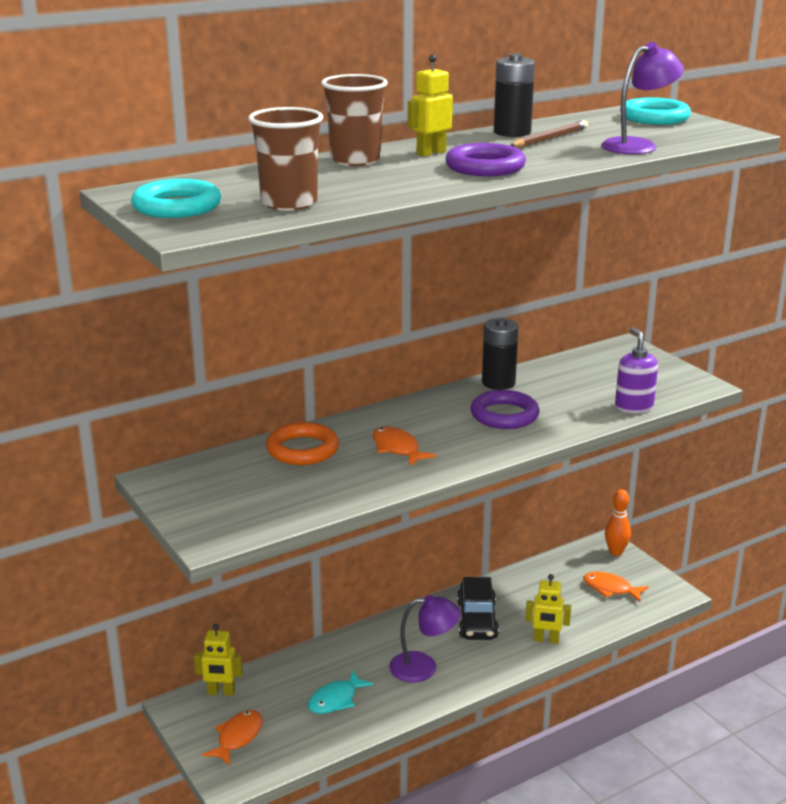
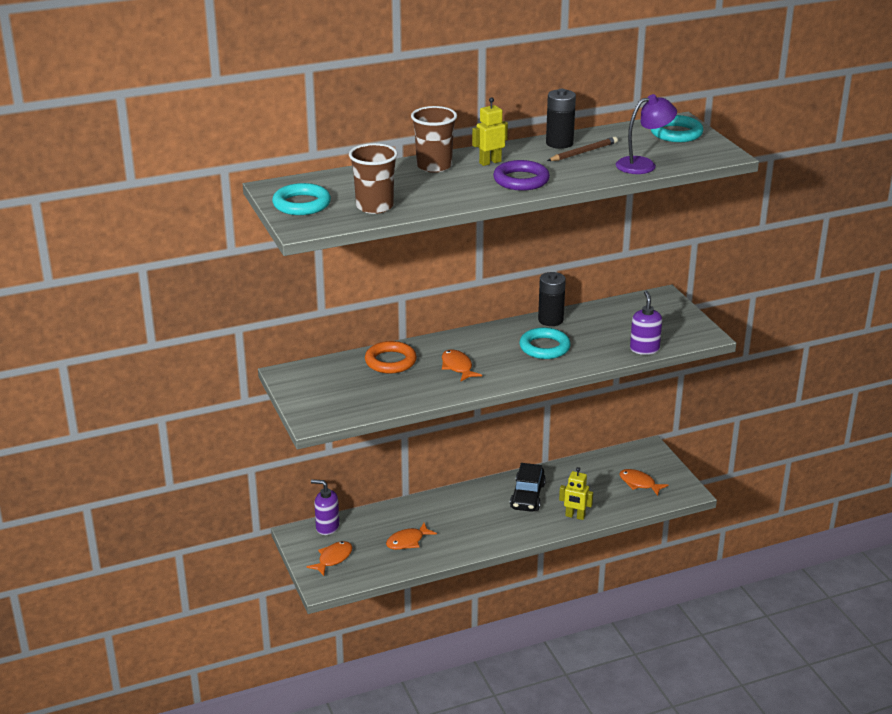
camera: 10 degrees right, 5 degrees up
(221, 692) = (327, 527): yellow robot -> purple soap dispenser
(336, 699) = (407, 541): turquoise fish -> orange fish
(423, 667) = (477, 526): purple lamp -> none
(504, 415) = (544, 347): purple ring -> turquoise ring
(615, 552) = (654, 455): orange bowling pin -> none

